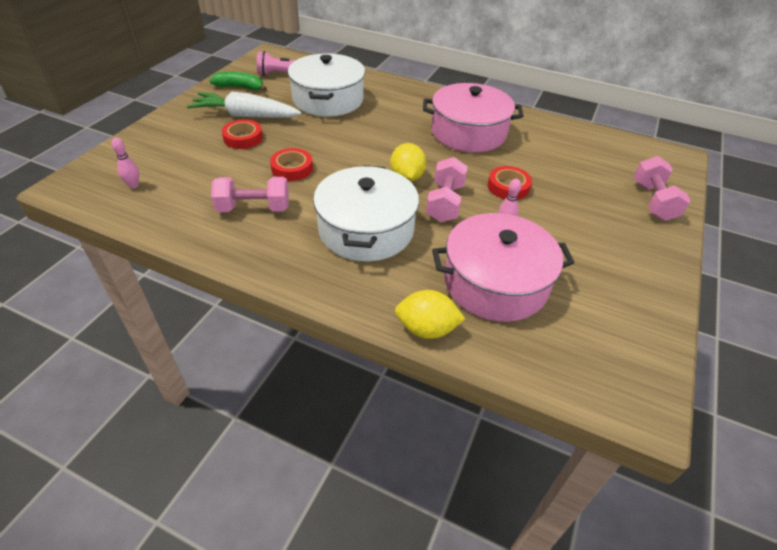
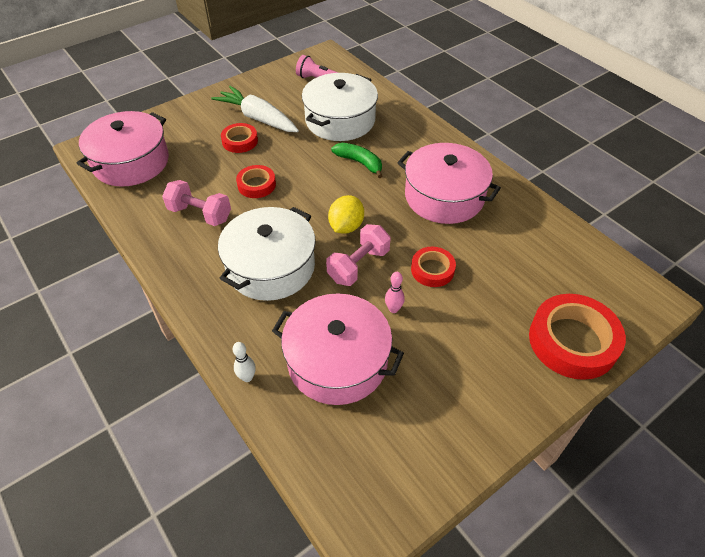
camera: 30 degrees right, 5 degrees up
(134, 185) = (131, 162): pink bowling pin -> pink pot
(240, 87) = (274, 86): green banana -> green banana (359, 163)
(426, 329) = (247, 377): yellow lemon -> white bowling pin
(653, 201) = (572, 341): pink dumbbell -> red tape

